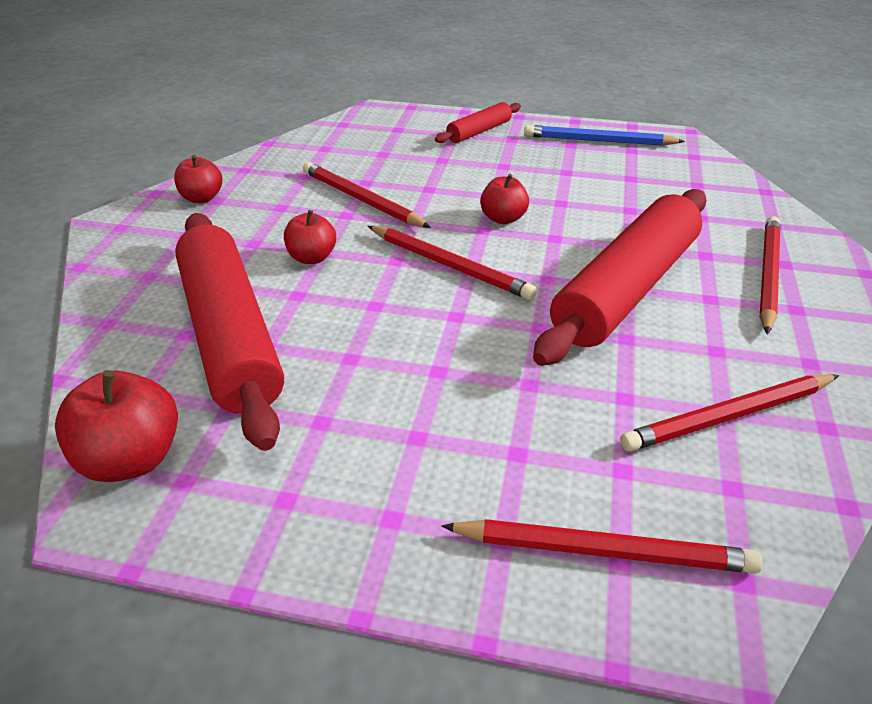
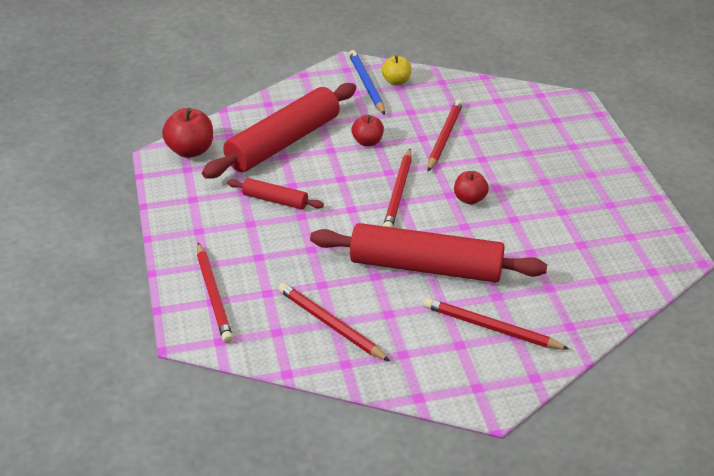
camera: 65 degrees right, 0 degrees up
(202, 198) = (396, 81): red apple -> yellow apple
(479, 131) = (588, 156): red rolling pin -> red rolling pin (275, 200)
(599, 141) = (630, 217): blue pencil -> blue pencil (366, 84)
(768, 275) = (491, 328): red pencil -> red pencil turned 150 degrees counterclockwise

